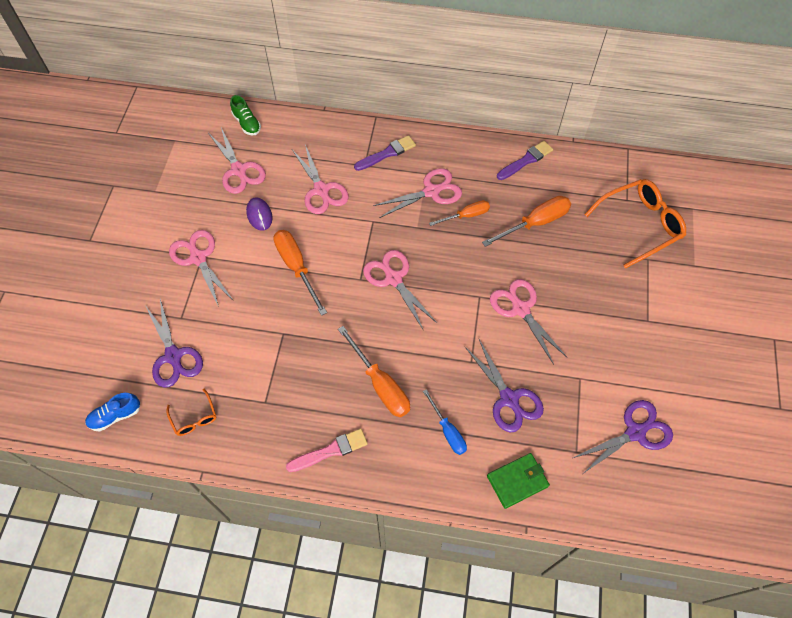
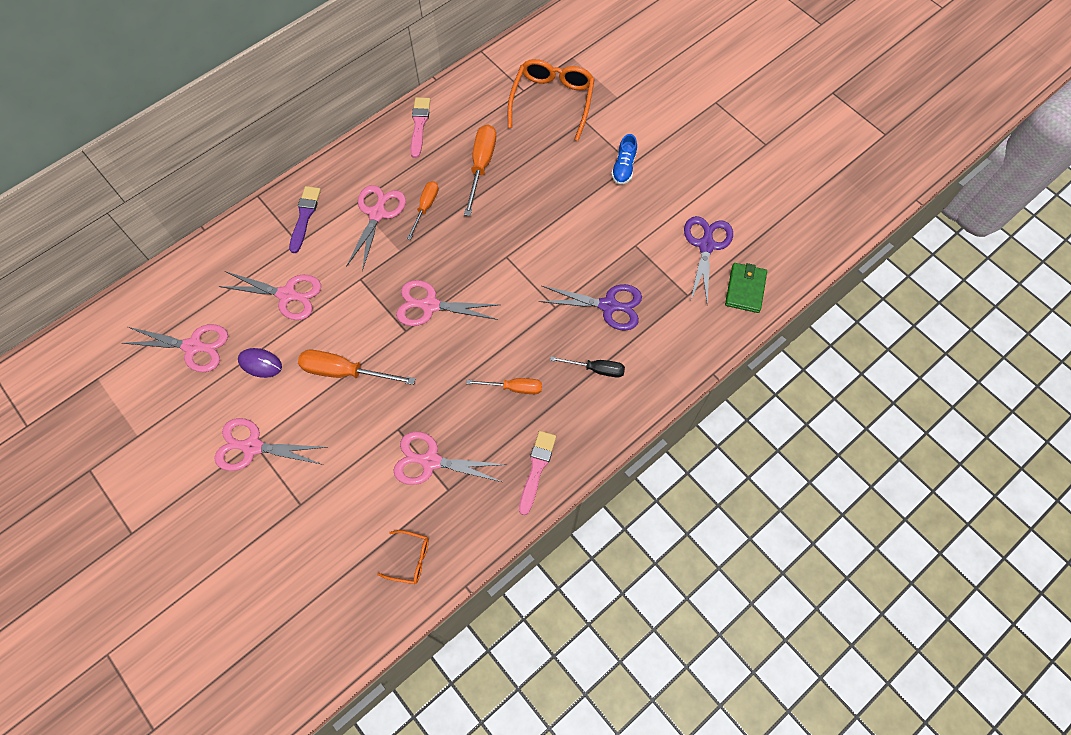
camera: 50 degrees left, 5 degrees up
(115, 416) = (345, 628): blue shoe -> blue shoe (623, 167)
(174, 357) = (334, 537): purple scissors -> none
(247, 123) = (148, 303): green shoe -> none
(380, 384) = (514, 388): orange screwdriver -> orange screwdriver, size x0.64
(448, 431) = (596, 369): blue screwdriver -> black screwdriver
(517, 481) = (676, 352): green wallet -> green wallet (745, 289)
(520, 308) = (543, 237): pink scissors -> pink scissors (429, 461)
(526, 160) = (419, 125): purple brush -> pink brush

